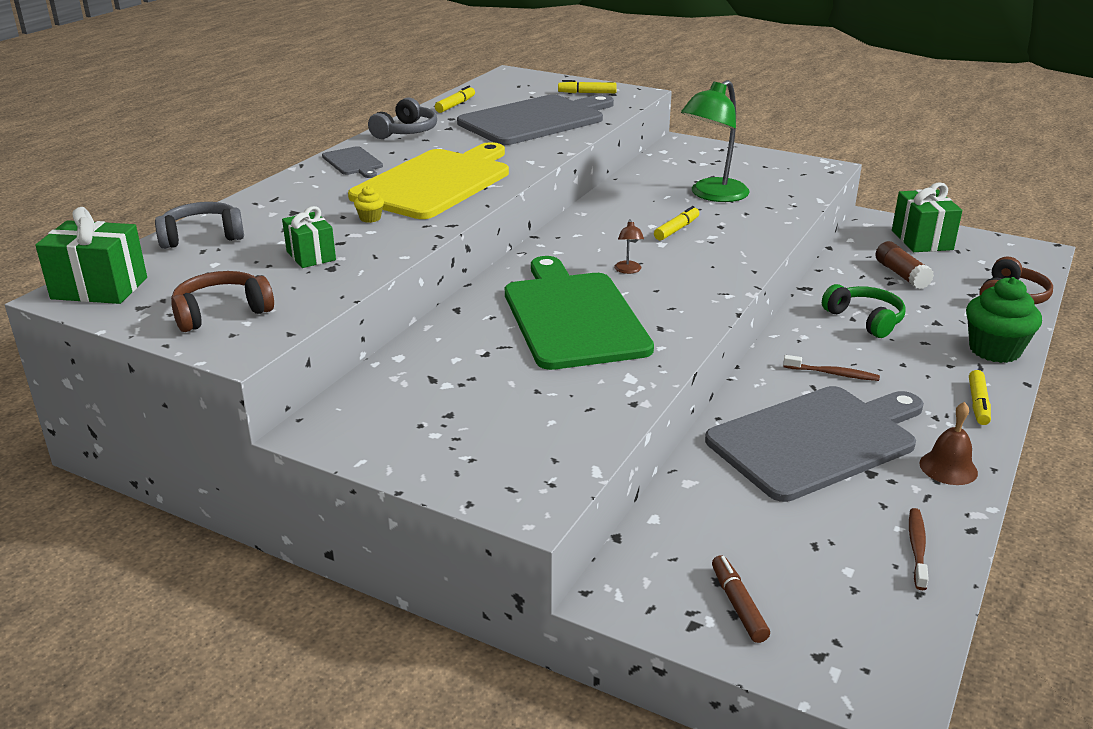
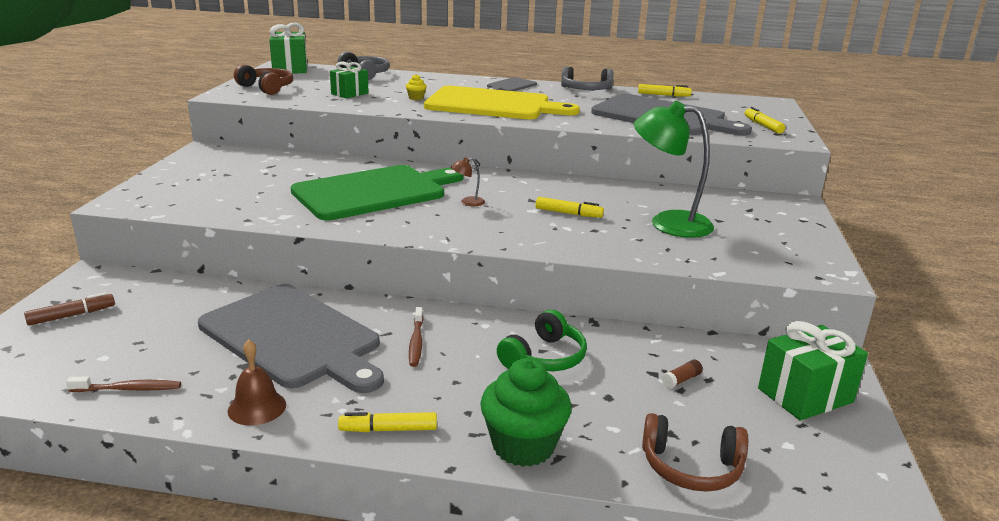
camera: 70 degrees right, 5 degrees down
(901, 275) = (681, 380): brown glue stick -> brown glue stick, size x0.54

